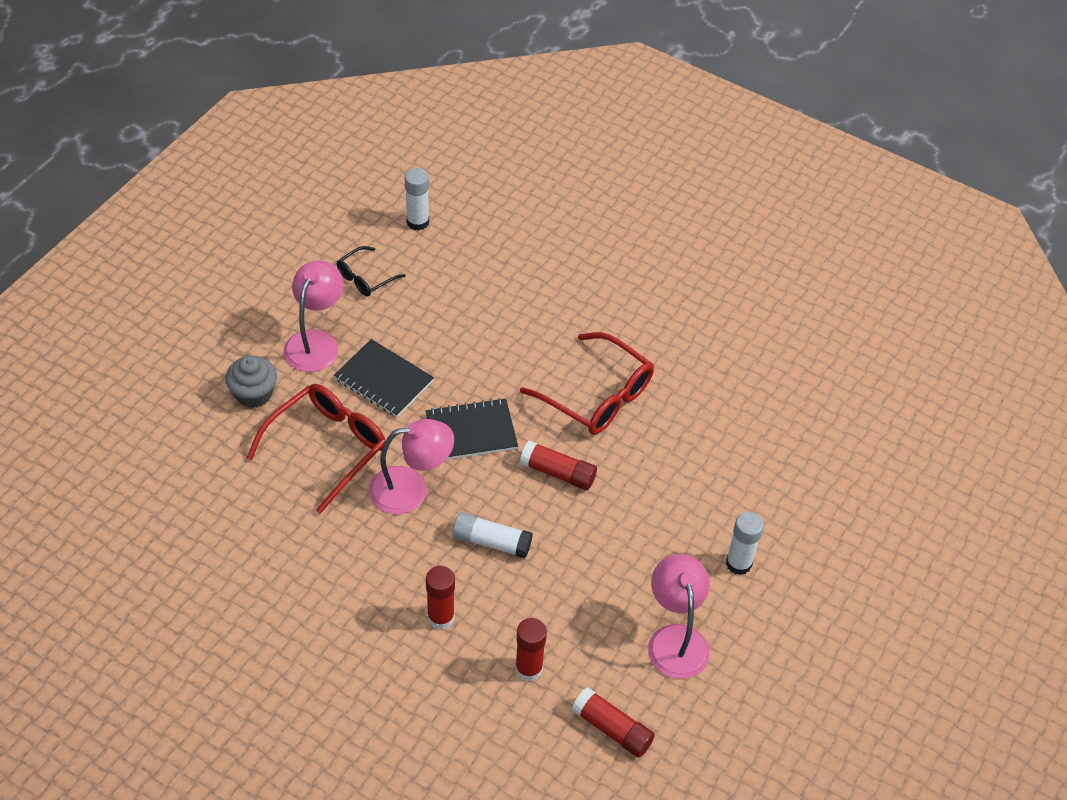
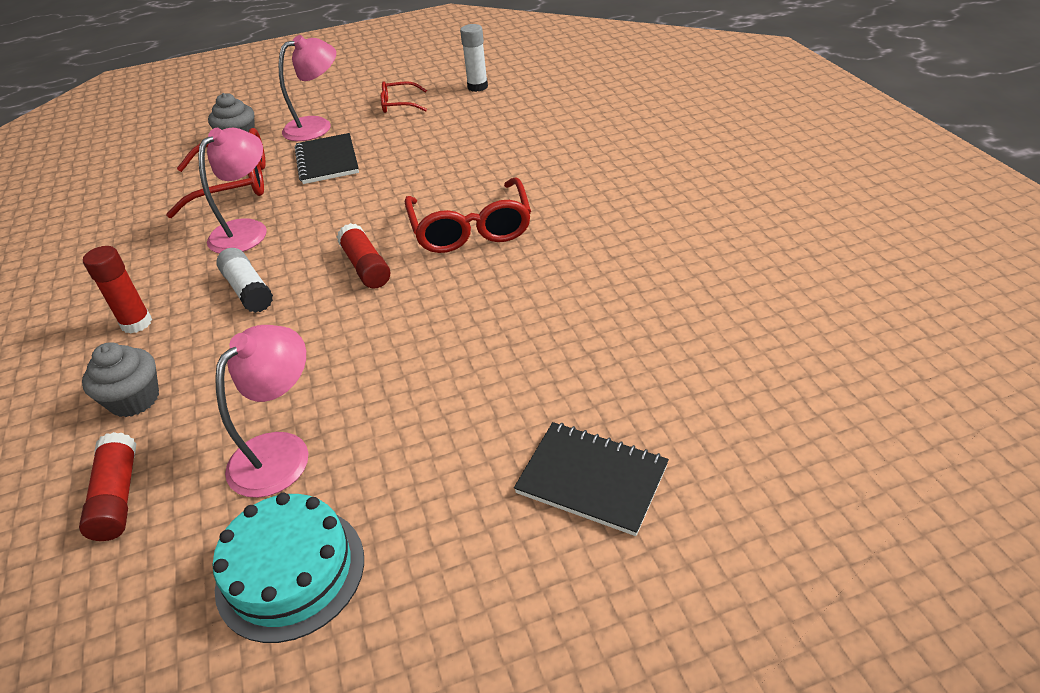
camera: 45 degrees right, 10 degrees down
(365, 278) = (399, 104): black glasses -> red glasses
(411, 489) = (247, 230): pink lamp -> pink lamp turned 90 degrees counterclockwise
(471, 432) = (340, 213): black notebook -> black notebook (592, 479)
(528, 668) = (134, 399): red glue stick -> grey cupcake
(738, 563) = (428, 417): white glue stick -> none
(768, 697) = (290, 572): none -> turquoise cake

